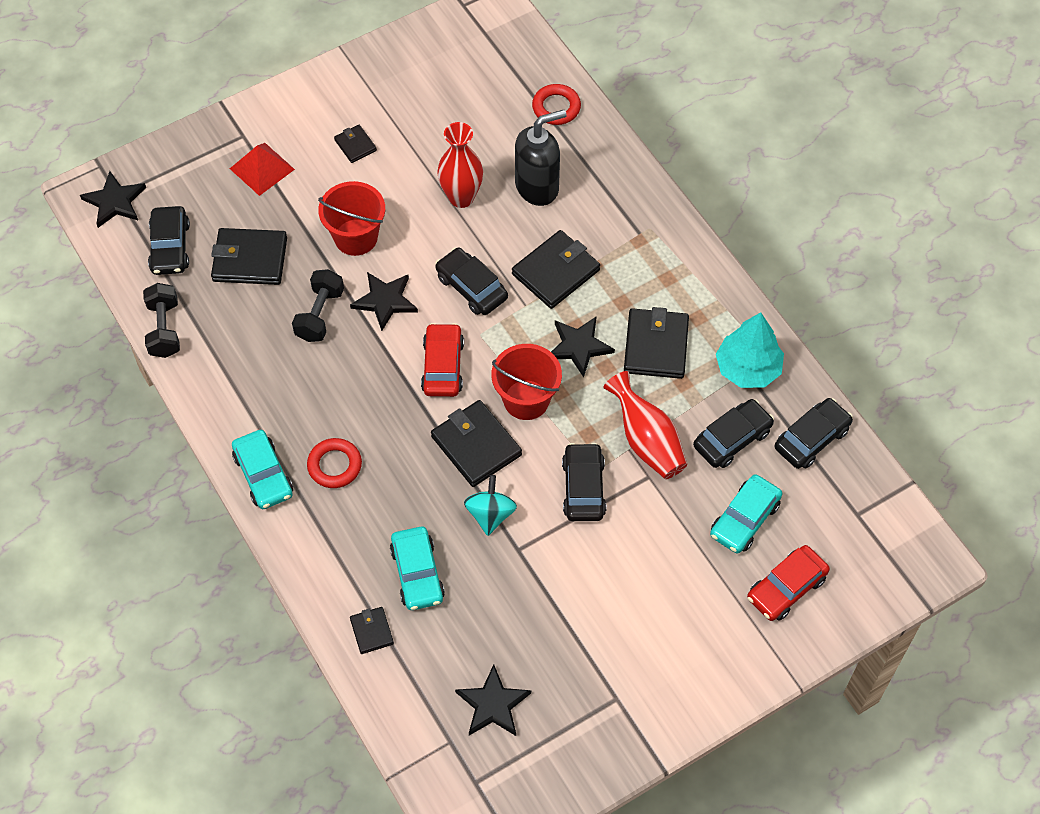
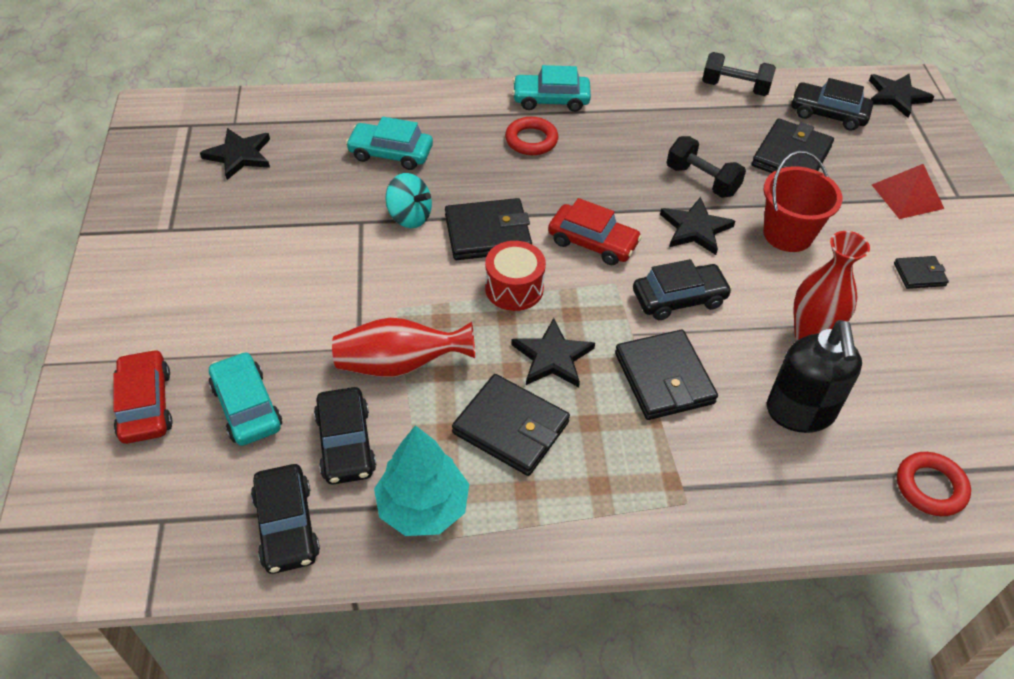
camera: 115 degrees right, 10 degrees down
(371, 631) = (362, 113): black wallet -> none
(526, 400) = (514, 288): red bucket -> red drum
(583, 488) = (385, 291): black car -> none

